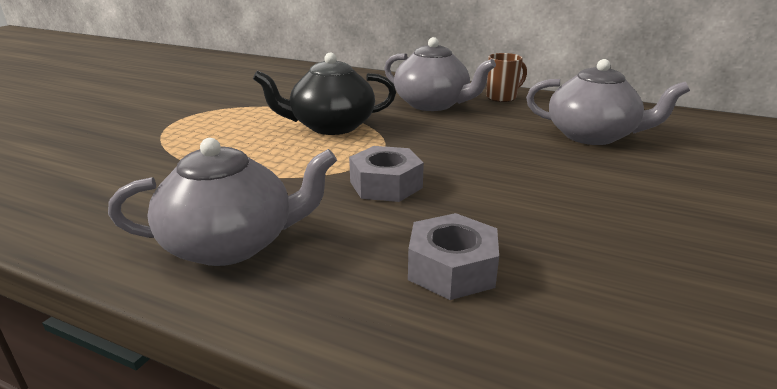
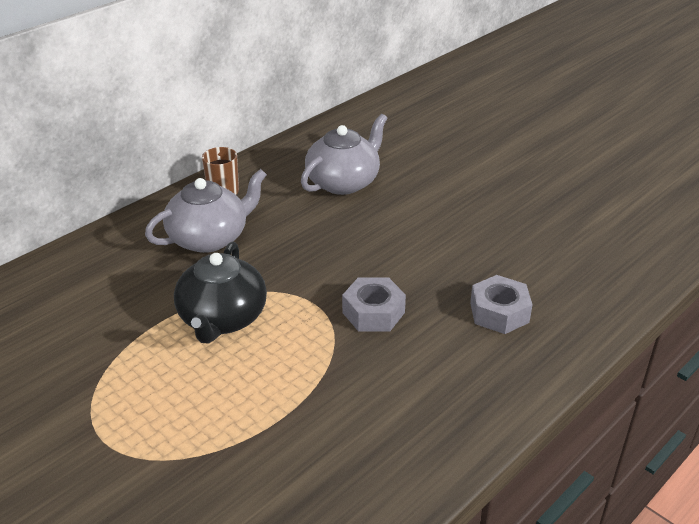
camera: 70 degrees left, 10 degrees up
(231, 244) = (431, 412): grey teapot -> none

